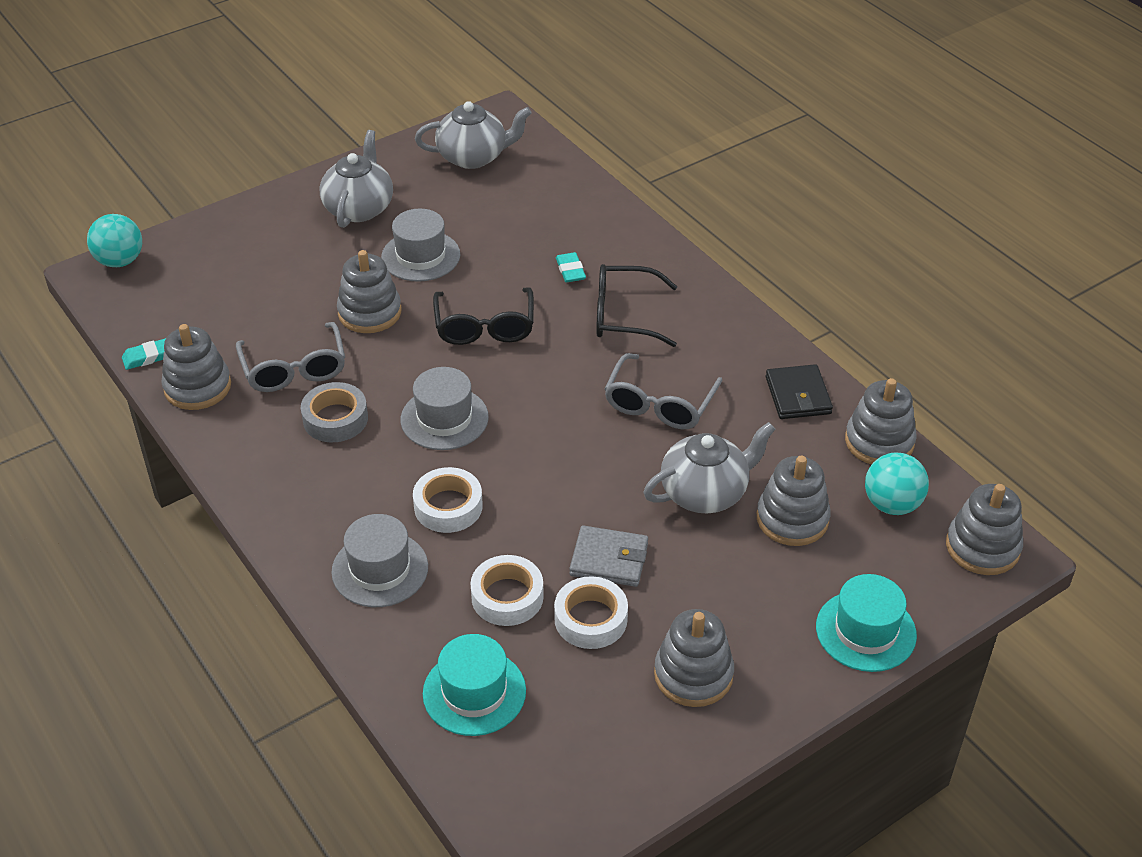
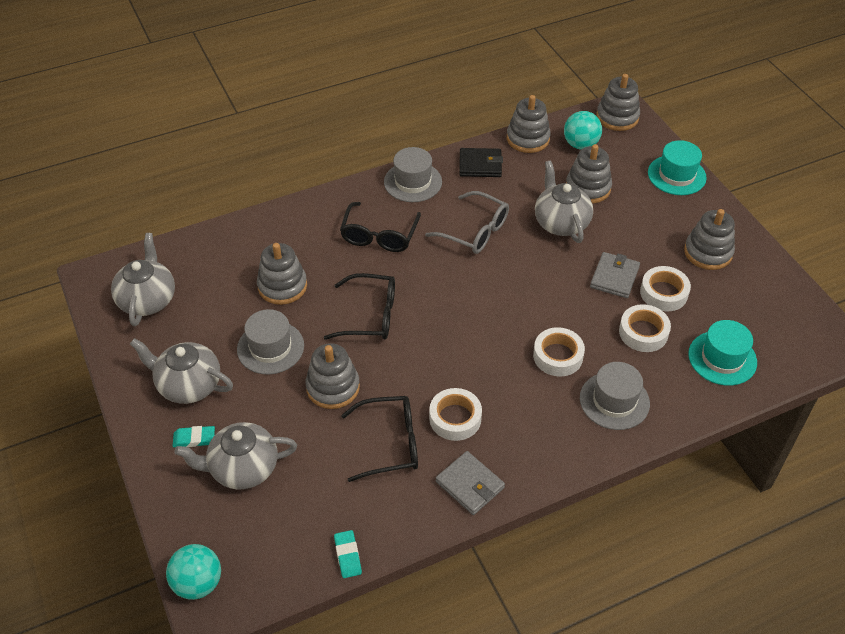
camera: 80 degrees left, 5 degrees up
(197, 387) = (397, 516): grey stacking toy -> grey stacking toy (282, 286)
(240, 442) = (470, 485): none -> grey wallet
(254, 265) = (243, 468): none -> grey teapot
(294, 368) = (389, 443): grey glasses -> black glasses
(335, 419) = (455, 418): grey tape -> white tape
(444, 418) = (467, 350): grey hat -> grey hat (413, 182)
(570, 270) = (319, 258): turquoise eraser -> turquoise eraser (194, 438)

